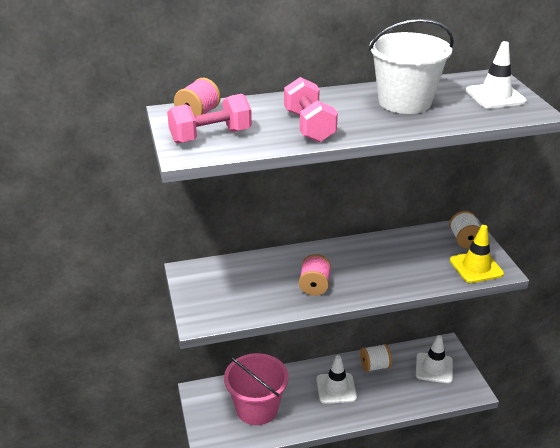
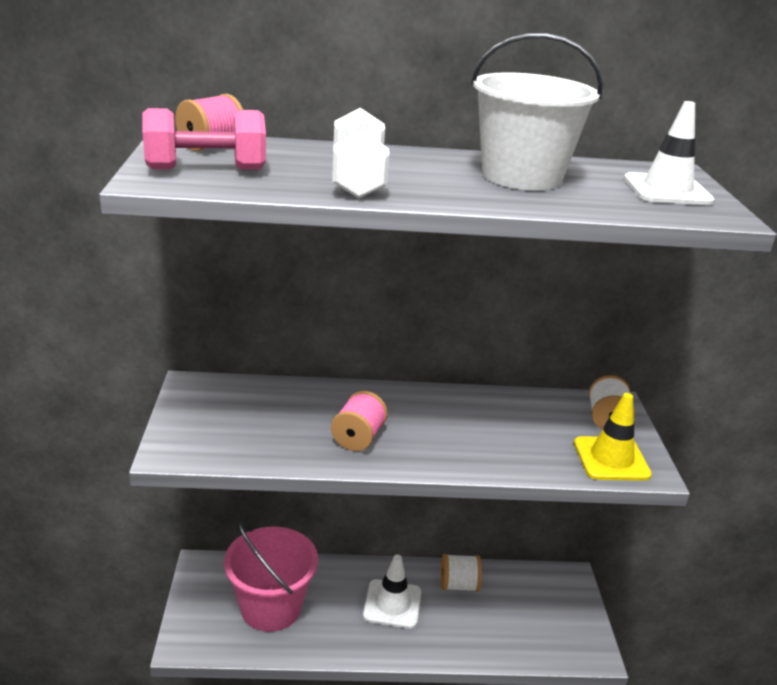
camera: 10 degrees right, 5 degrees down
(309, 126) = (358, 180): pink dumbbell -> white dumbbell
(434, 368) = (544, 606): white traffic cone -> none

